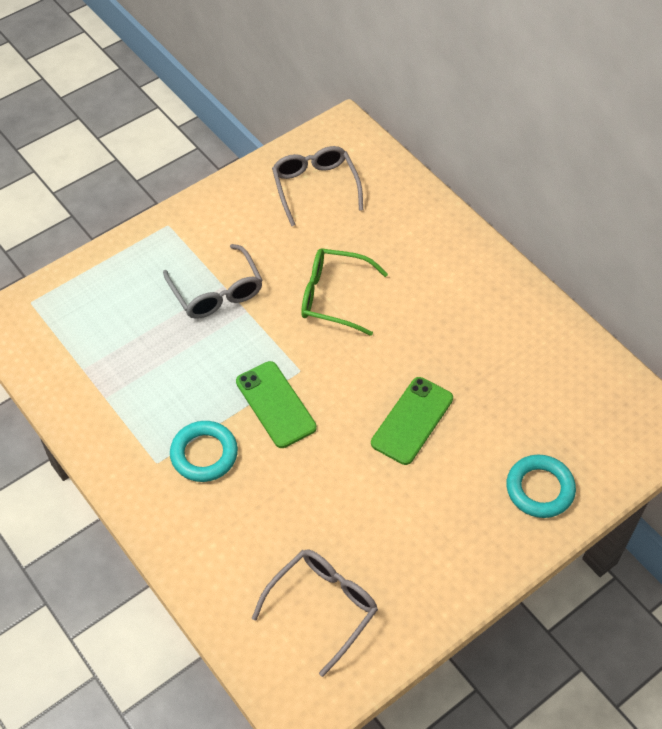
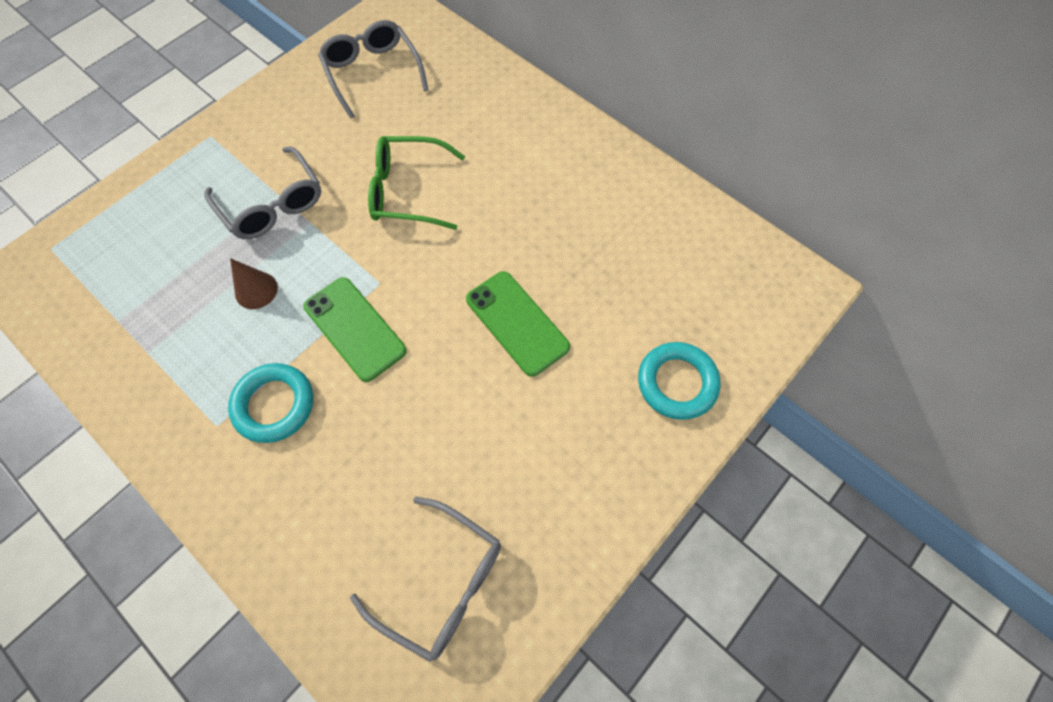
camera: 10 degrees left, 10 degrees up
(197, 361) = (256, 290): none -> brown cone
(323, 607) = (442, 583): grey glasses -> grey glasses turned 90 degrees clockwise
(412, 420) = (517, 323): green phone -> green phone turned 60 degrees counterclockwise

